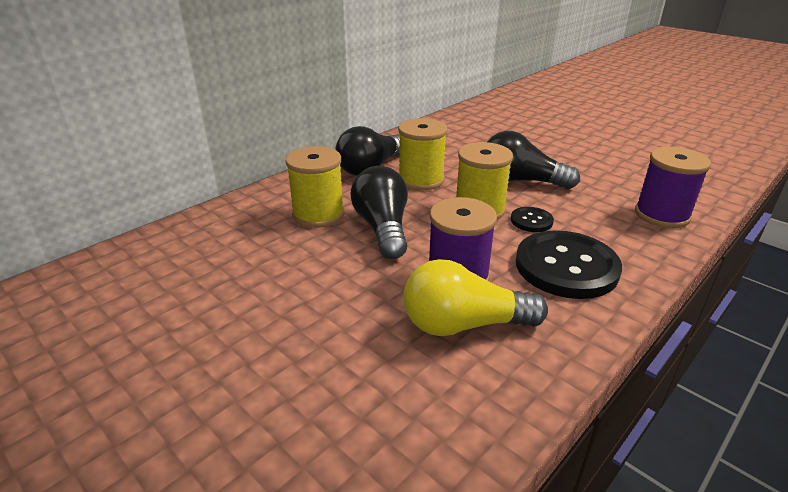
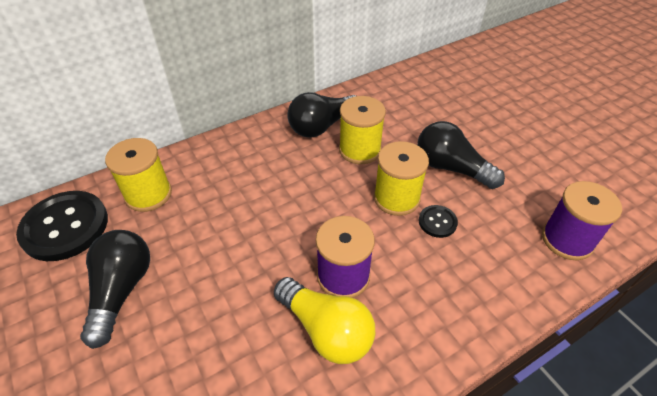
camera: 15 degrees right, 15 degrees up
(318, 214) = (256, 177): yellow spool -> yellow spool (148, 194)
(382, 228) = (303, 205): black light bulb -> black light bulb (121, 291)
(464, 324) = (326, 330): yellow light bulb -> yellow light bulb turned 150 degrees counterclockwise
(566, 266) = (443, 285): black button -> black button (65, 227)

